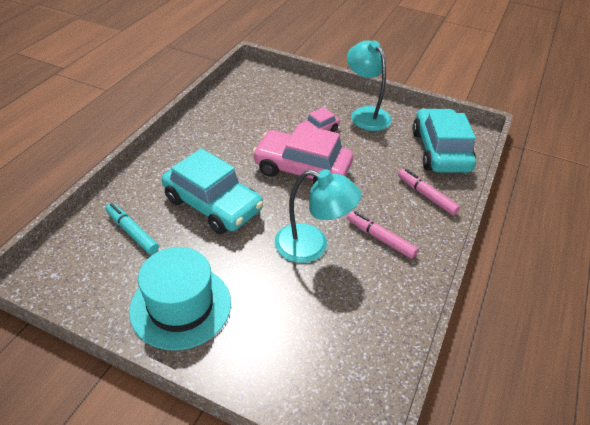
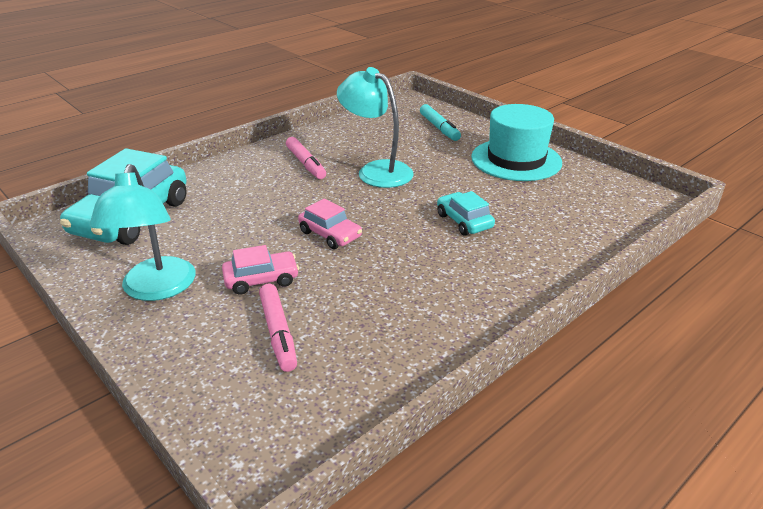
camera: 155 degrees left, 10 degrees down
(132, 232) = (563, 215): turquoise marker -> turquoise marker (439, 128)
(213, 204) = (464, 221): turquoise car -> turquoise car, size x0.50
(302, 169) = (330, 234): pink car -> pink car, size x0.50
(426, 195) = (217, 182): pink marker -> pink marker (278, 333)

